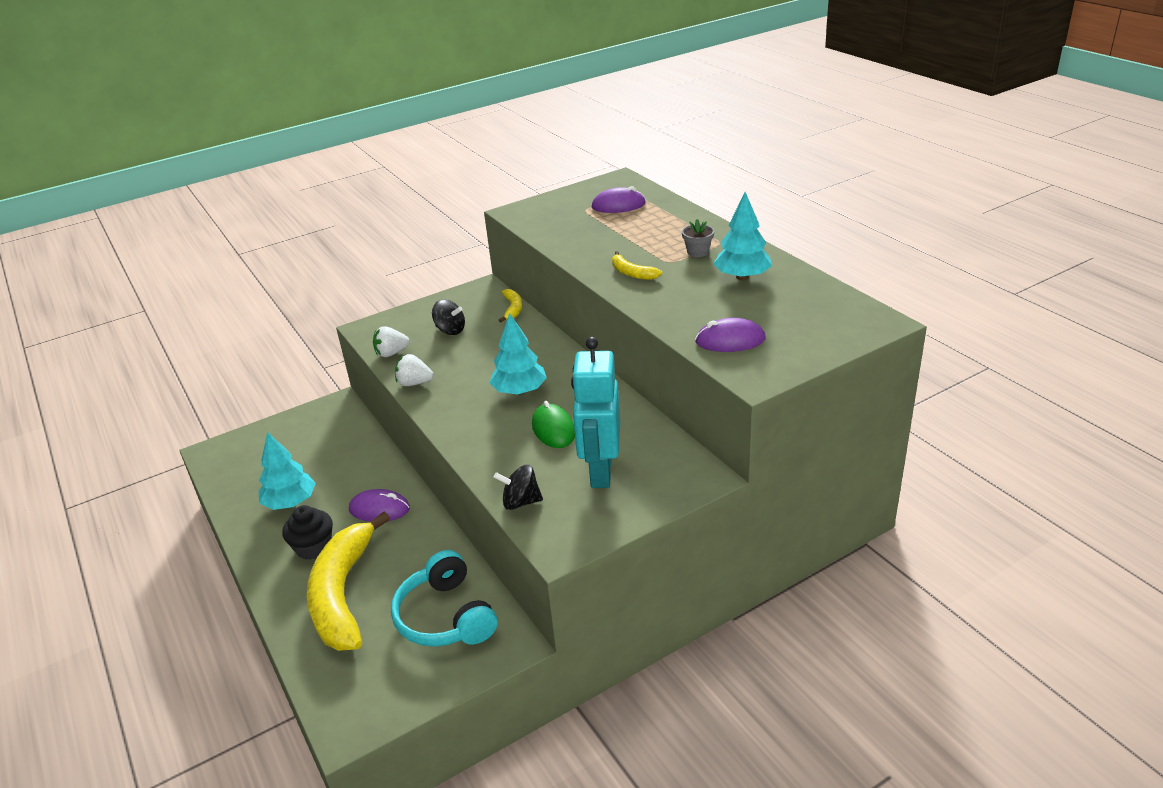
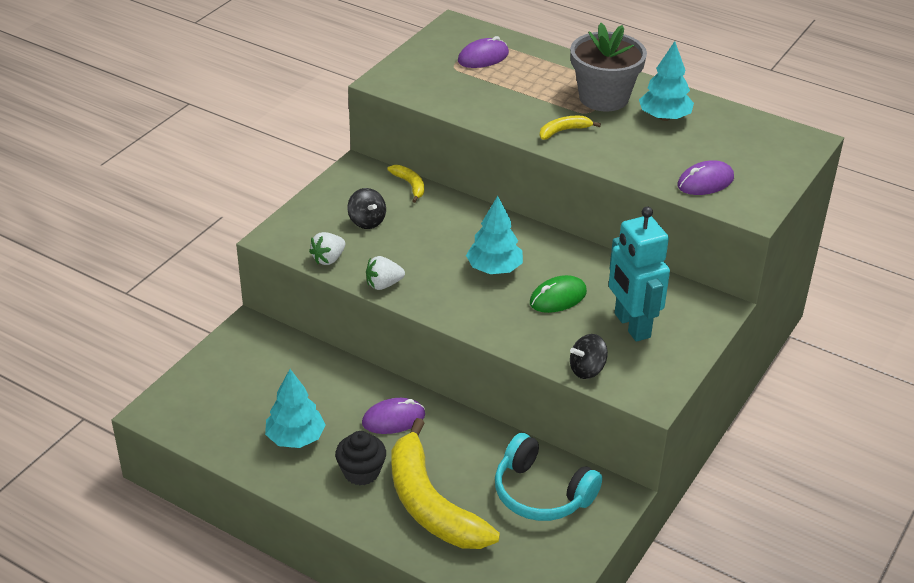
camera: 30 degrees left, 5 degrees up
(450, 330) = (367, 221): black spinning top -> black spinning top turned 60 degrees clockwise
(553, 429) = (558, 297): green mouse -> green mouse turned 75 degrees counterclockwise
(632, 273) = (563, 131): yellow banana -> yellow banana turned 135 degrees clockwise
(697, 252) = (603, 98): grey flower pot -> grey flower pot, size x2.36

